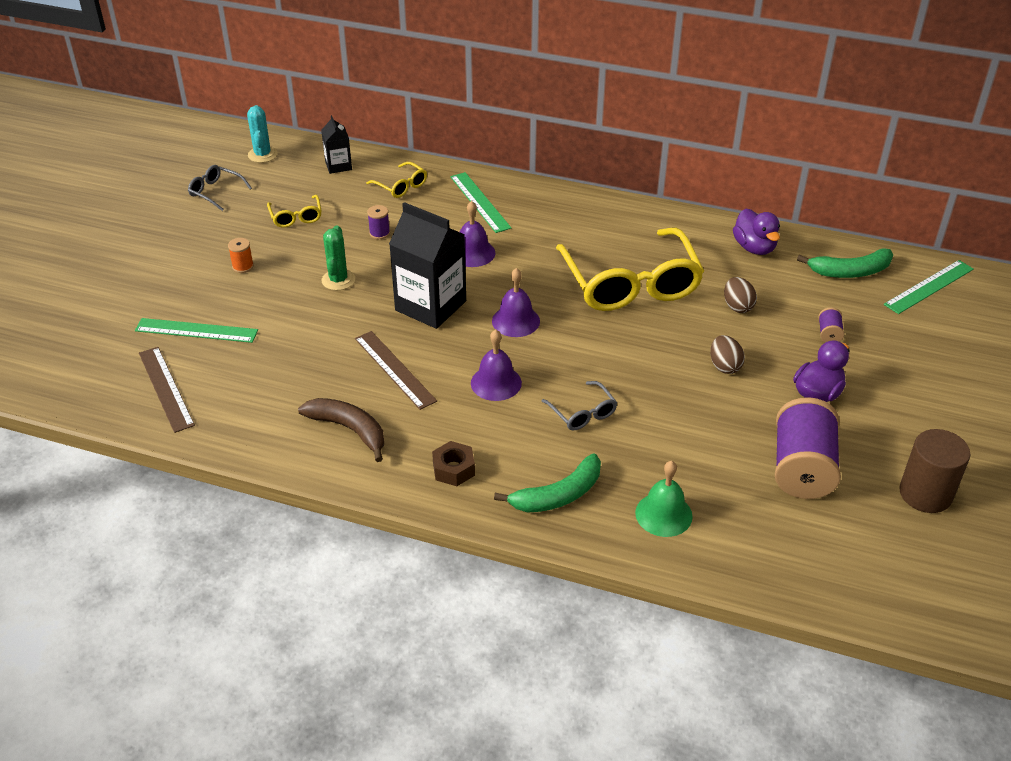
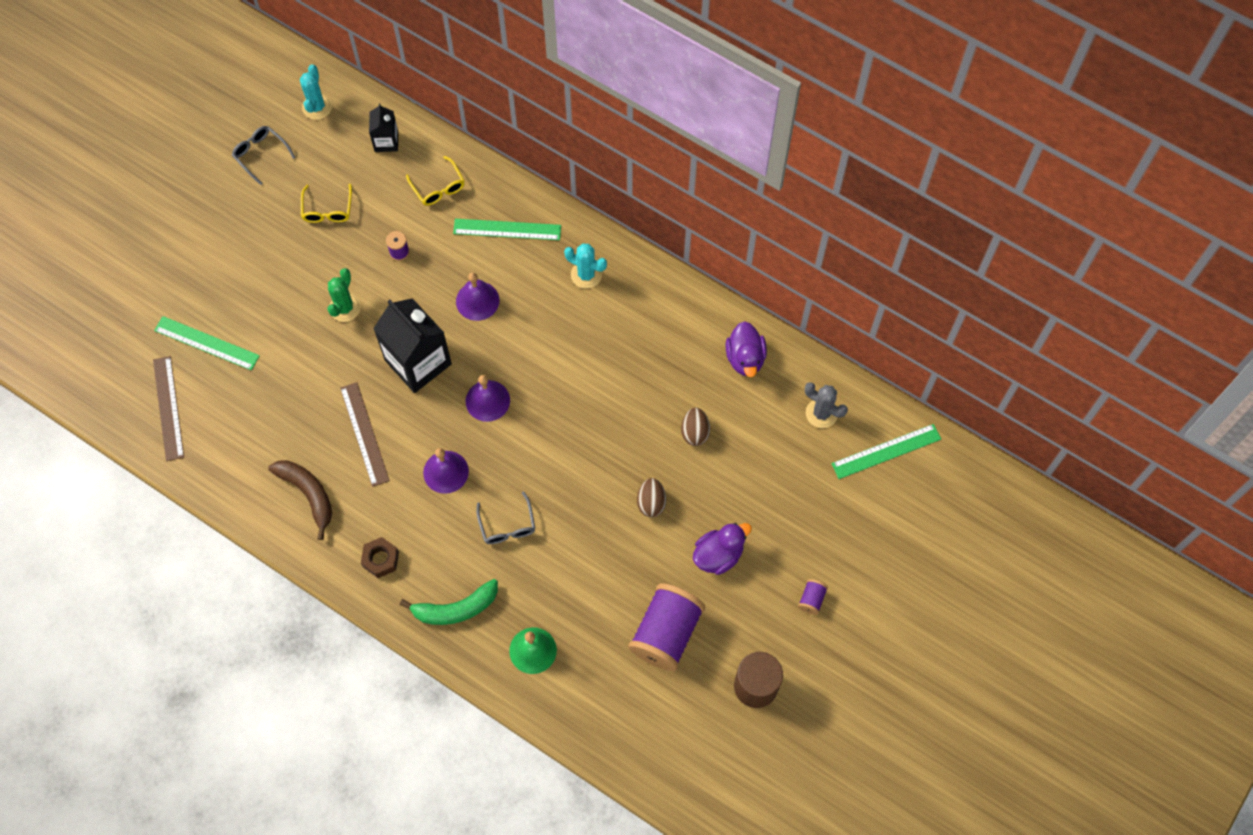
camera: 15 degrees right, 25 degrees up
(243, 266) = (264, 268): orange spool -> none
(480, 202) = (507, 229): green ruler -> green ruler turned 75 degrees counterclockwise
(571, 218) = (586, 274): none -> turquoise cactus
(631, 285) = (608, 380): yellow glasses -> none
(829, 334) = (762, 487): purple spool -> purple spool (811, 599)
(850, 272) = (821, 413): green banana -> grey cactus

